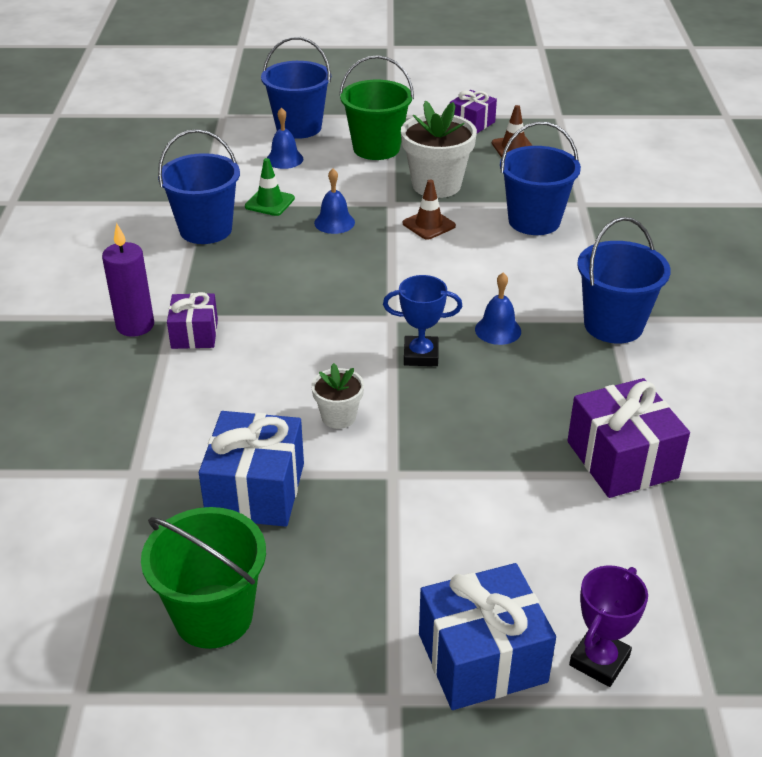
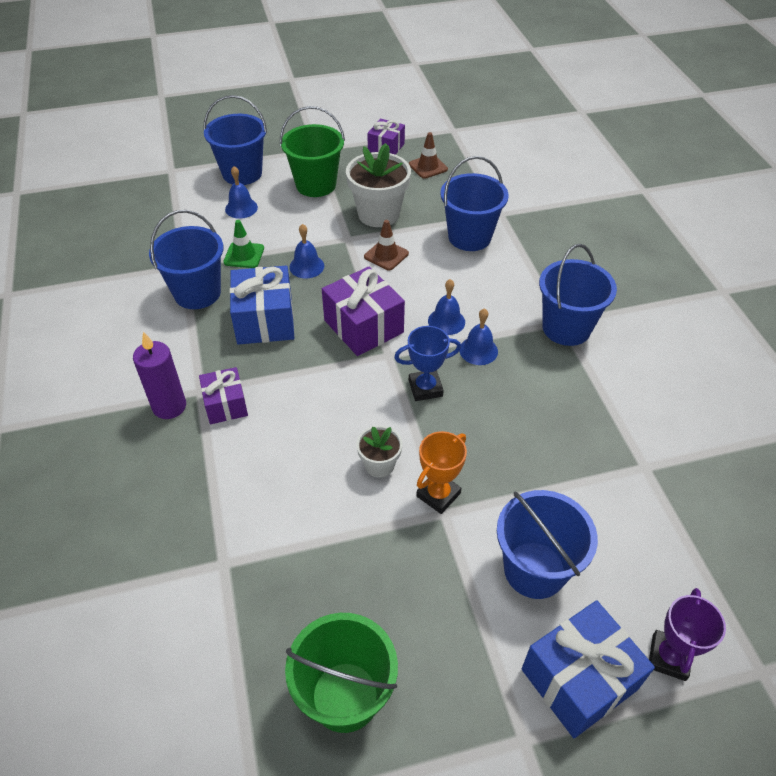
camera: 15 degrees left, 10 degrees up
(256, 490) = (336, 557): blue gift -> blue gift (265, 320)
(393, 456) = (438, 495): none -> orange trophy
(472, 297) = (446, 321): none -> blue bell
(474, 546) = (534, 570): none -> blue bucket
(622, 459) = (618, 457): purple gift -> purple gift (363, 326)

